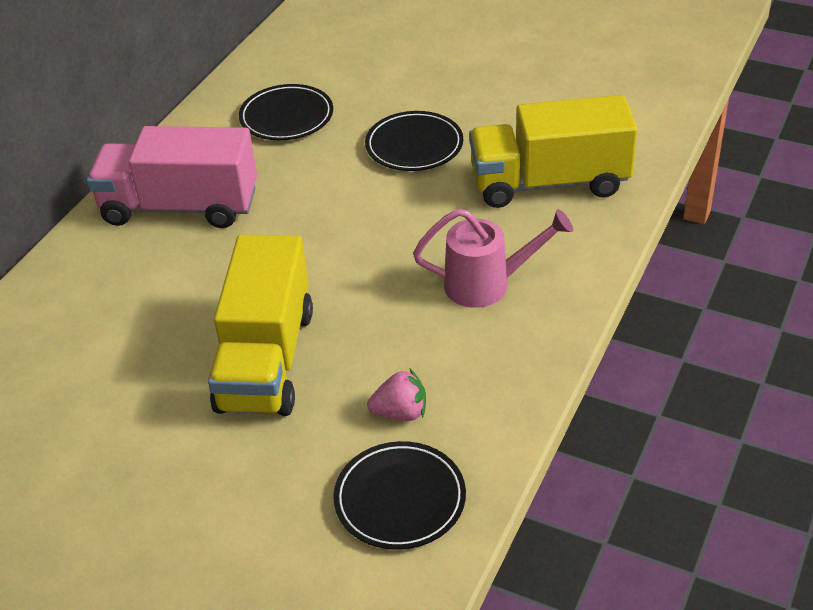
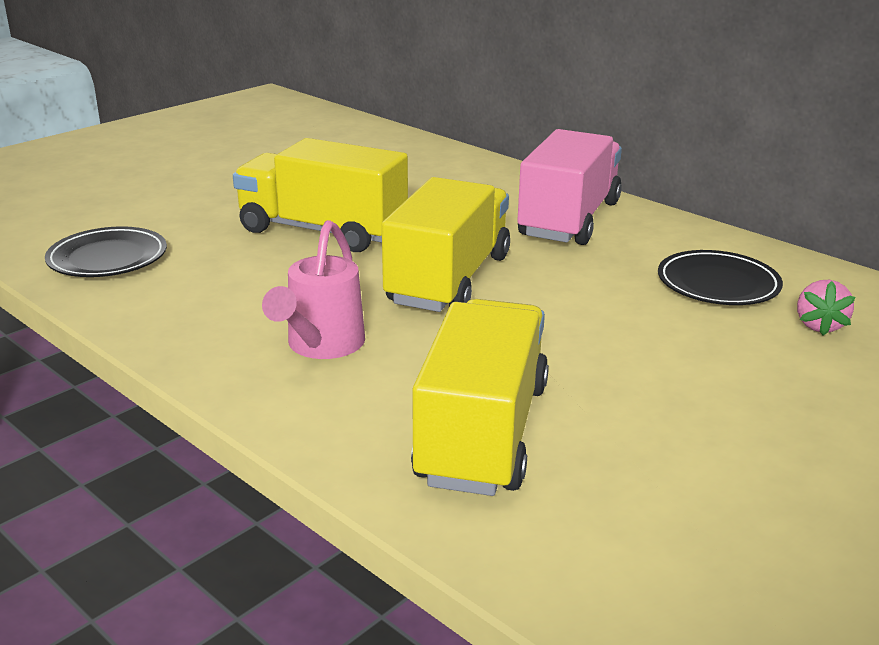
camera: 105 degrees right, 15 degrees down
(340, 248) = (449, 280): none -> yellow truck
(400, 413) = (196, 273): pink strawberry -> pink strawberry (819, 325)
(414, 146) = (621, 351): black plate -> none

